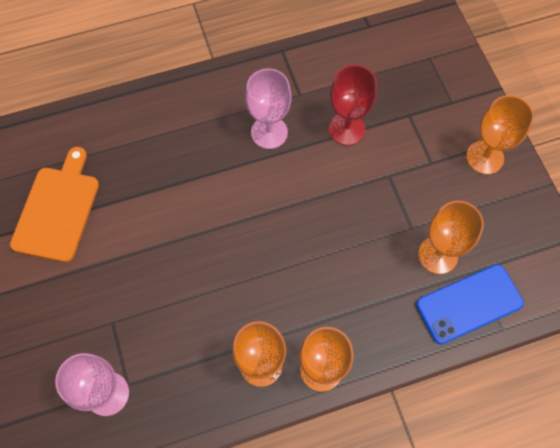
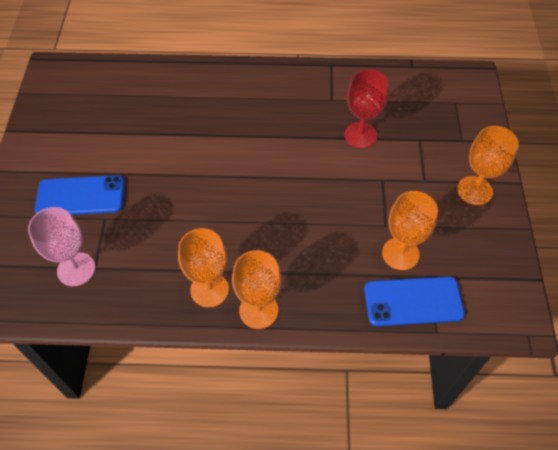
camera: 20 degrees right, 10 degrees down
(57, 210) = (102, 126): orange cutting board -> none
(72, 305) = (80, 196): none -> blue phone
(269, 132) = (294, 120): pink goblet -> none

